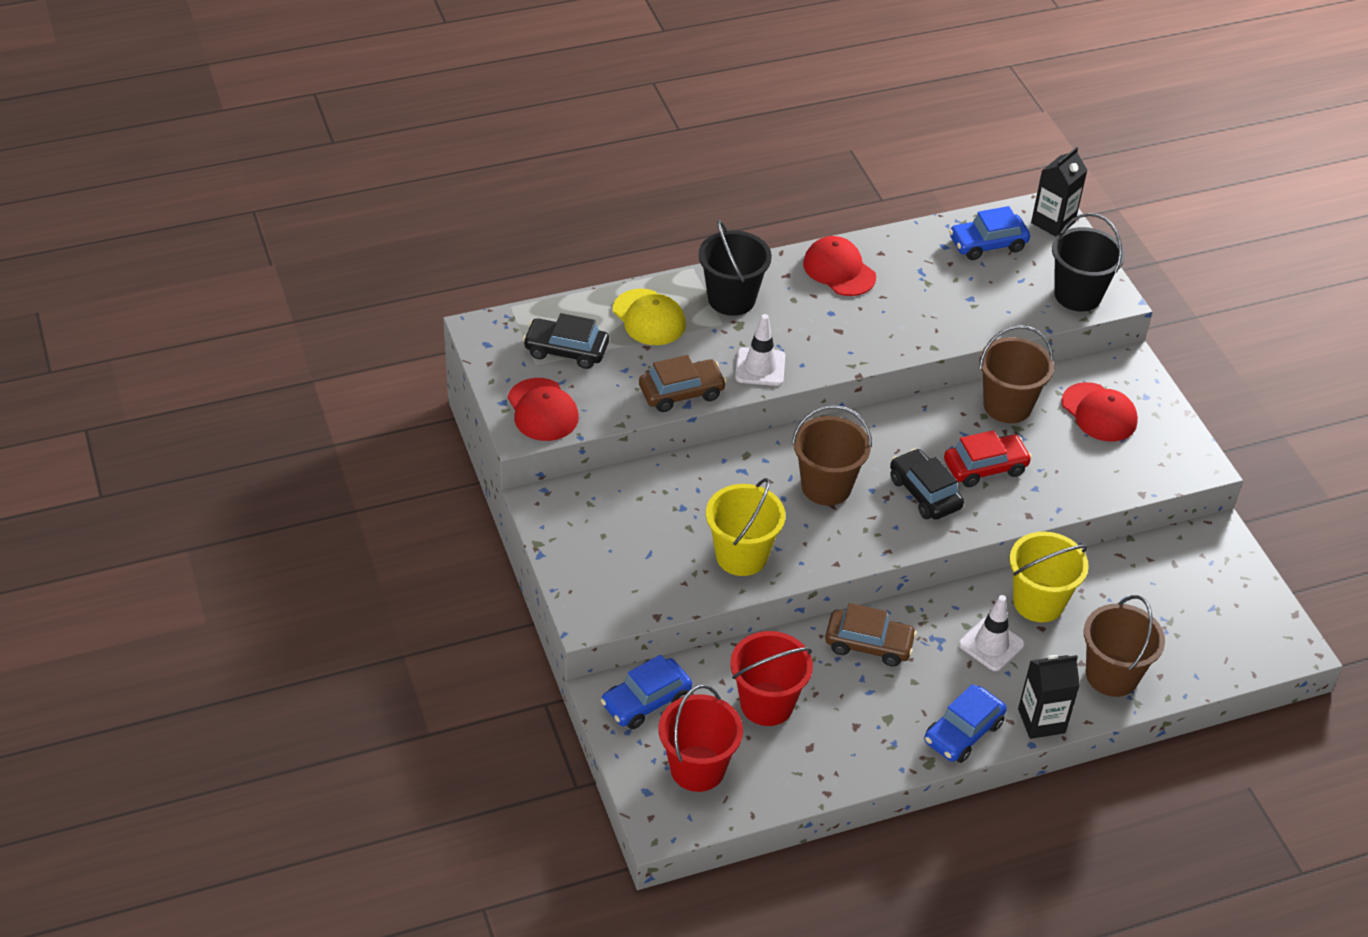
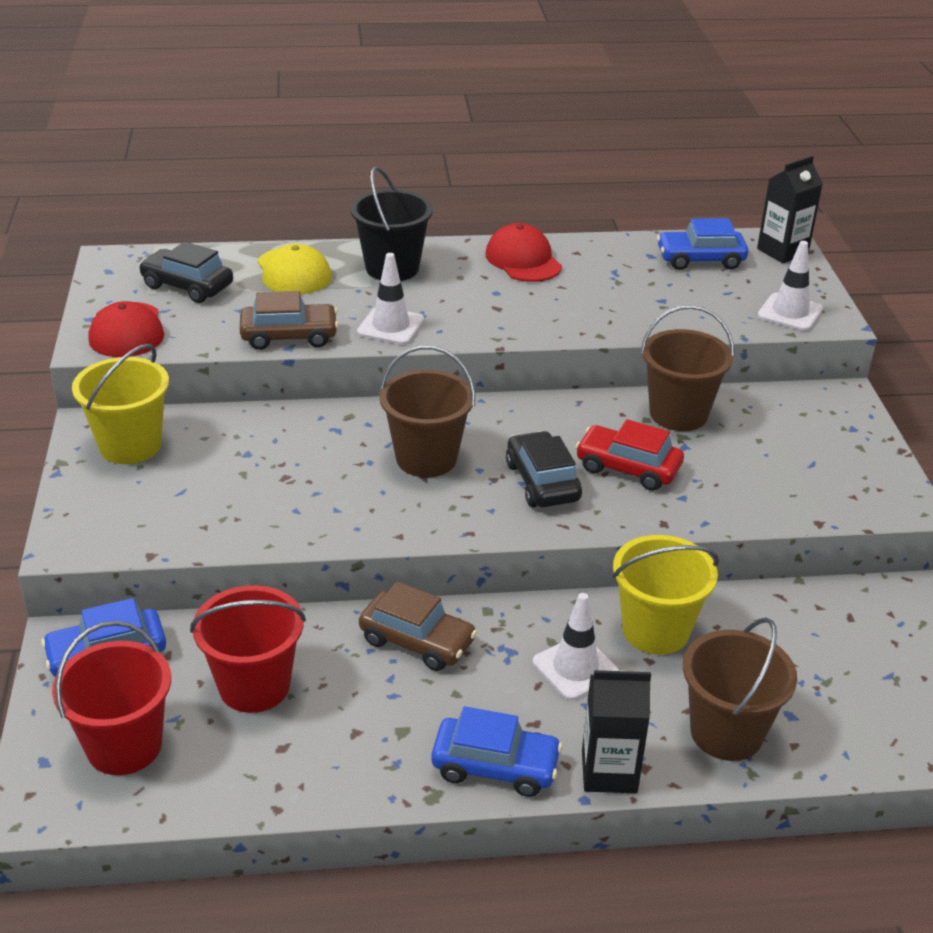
camera: 15 degrees right, 10 degrees down
(741, 556) = (288, 510): yellow bucket -> yellow bucket (130, 445)
(963, 732) = (495, 766): blue car -> blue car turned 135 degrees counterclockwise
(985, 467) = (628, 468): red car -> red car turned 150 degrees counterclockwise
(1077, 295) = (790, 313): black bucket -> white traffic cone
(1099, 412) = (789, 435): red cap -> none

